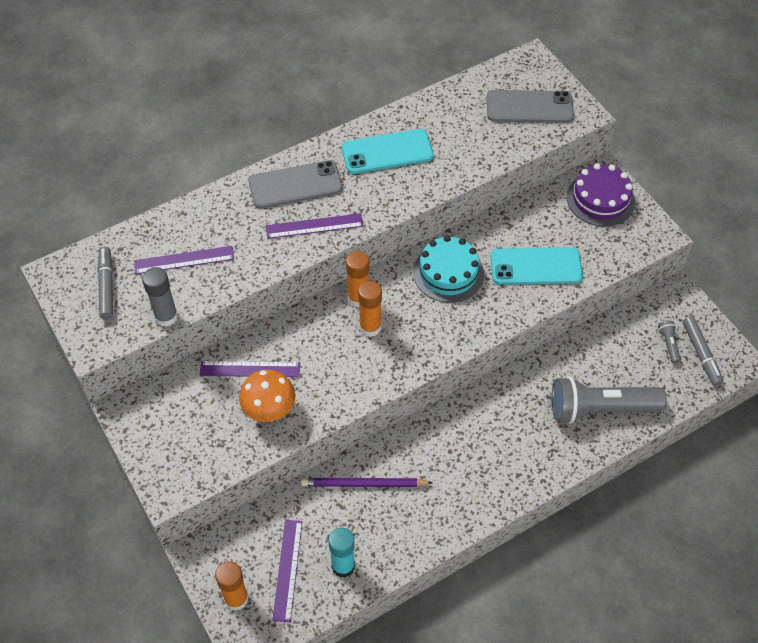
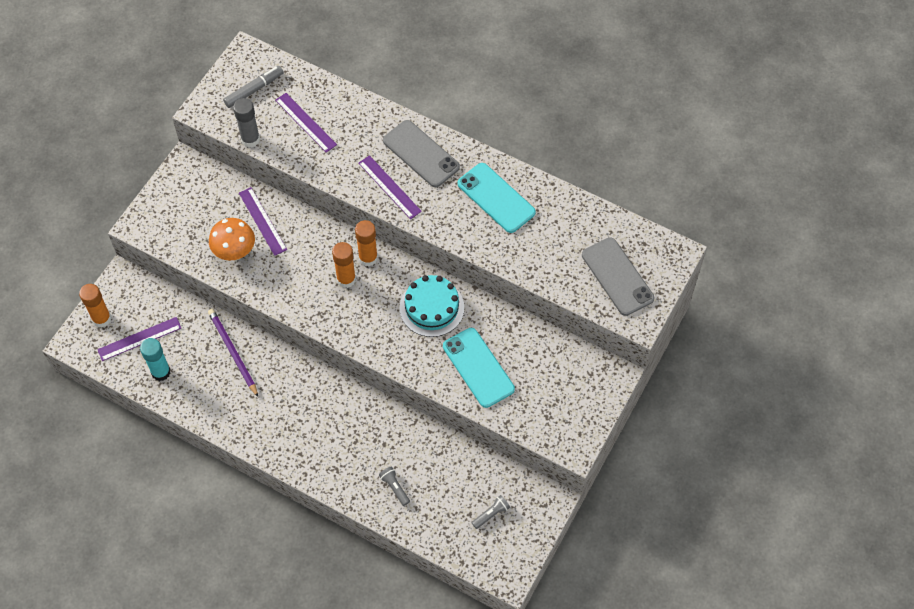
camera: 60 degrees right, 5 degrees up
(600, 199) = (583, 385): purple cake -> none
(600, 409) = (394, 487): grey flashlight -> grey flashlight, size x0.40
(701, 354) = (497, 544): grey marker -> none

